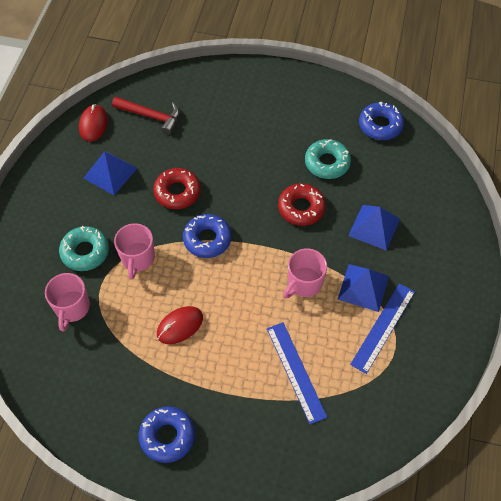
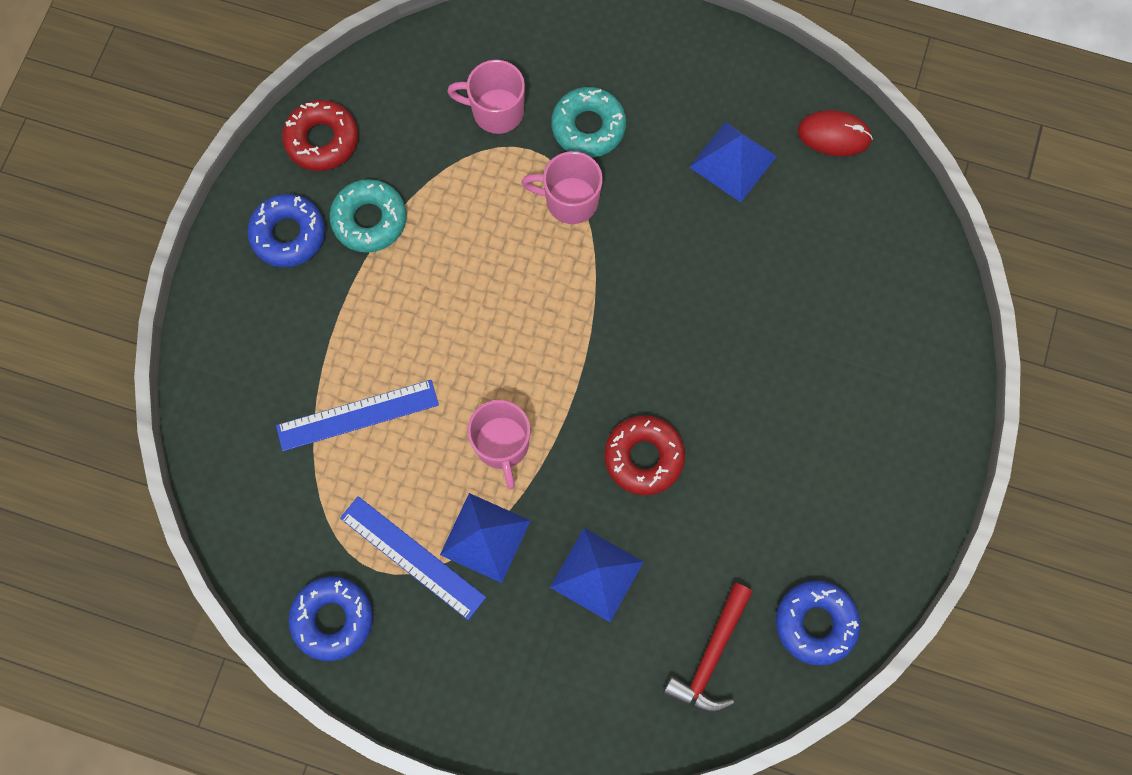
camera: 95 degrees right, 15 degrees up
(151, 116) = (849, 225): red hammer -> red hammer (711, 656)
(177, 192) = (688, 262): red donut -> red donut (322, 140)
(180, 326) = (450, 257): red mouse -> none
(207, 239) = (595, 303): blue donut -> blue donut (333, 619)
(304, 283) = (502, 444): pink mug -> pink mug turned 150 degrees counterclockwise
(327, 163) = (734, 513): turquoise donut -> turquoise donut (369, 220)

